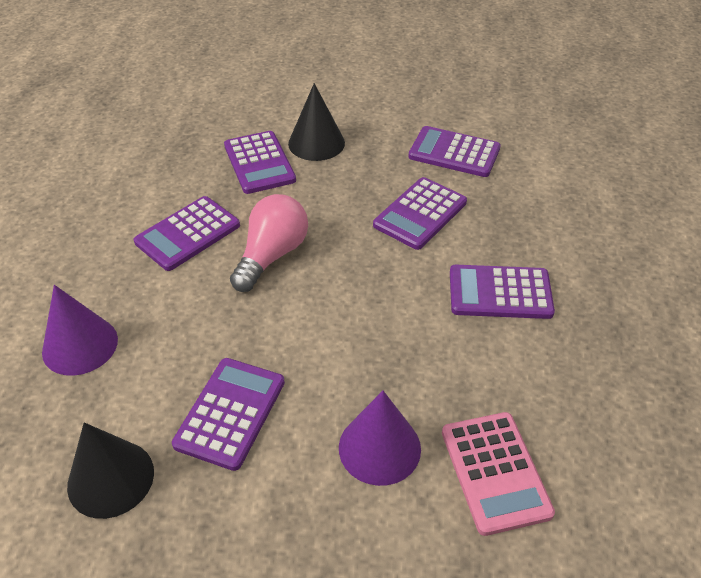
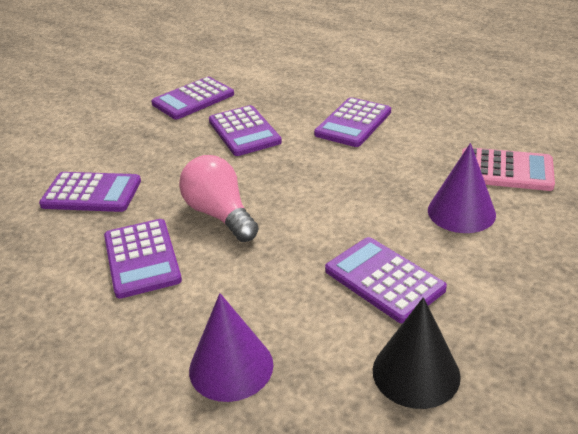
camera: 60 degrees left, 10 degrees down
(316, 143) = (103, 156): black cone -> none

